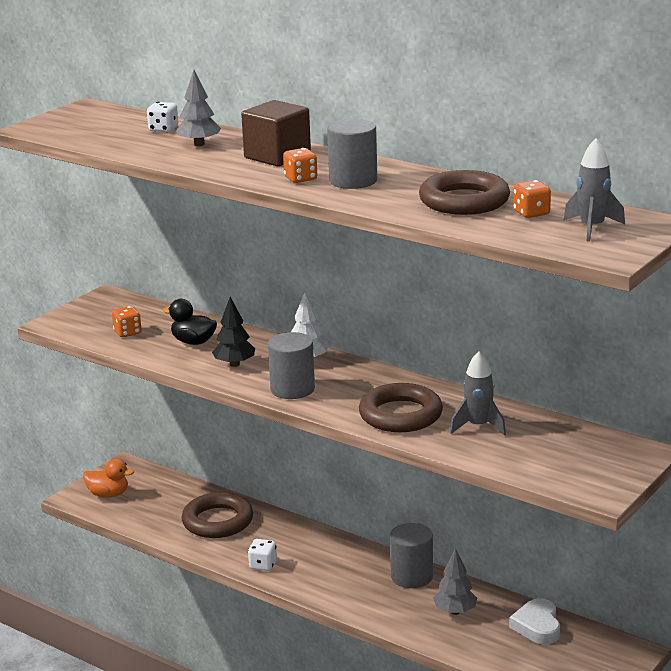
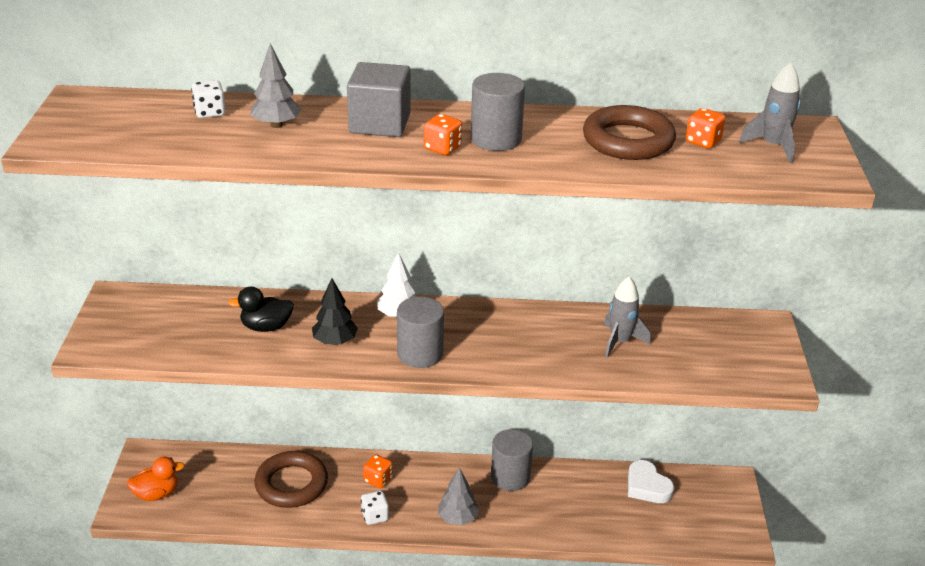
camera: 35 degrees left, 10 degrees up
(127, 332) = (185, 336): orange dice -> orange dice (378, 480)
(277, 156) = (380, 123): brown cube -> grey cube
(400, 415) = (545, 351): brown ring -> none
(455, 611) = (574, 498): grey tree -> grey tree (457, 518)

